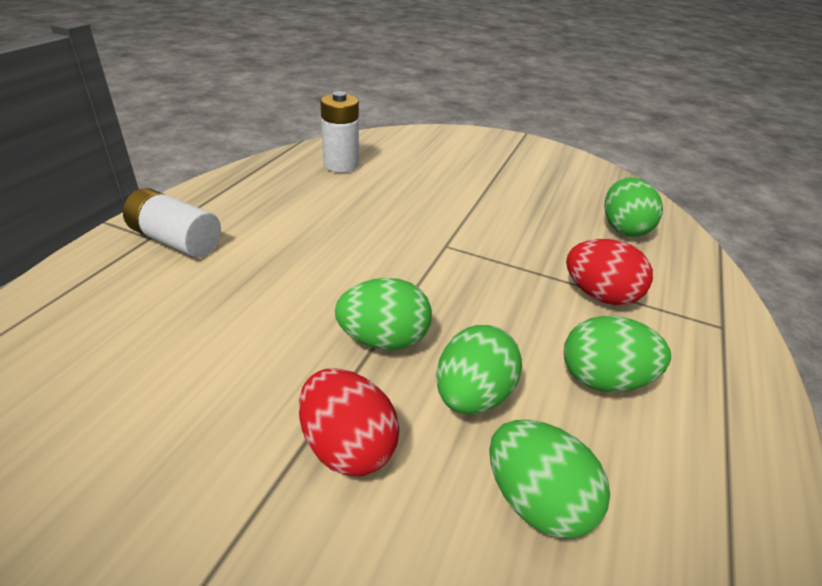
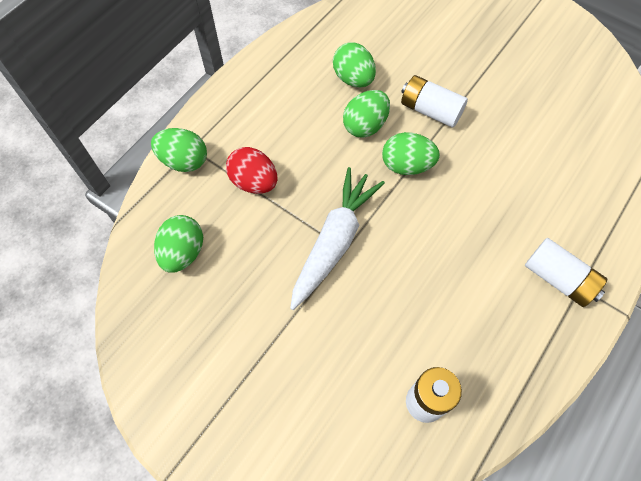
camera: 165 degrees left, 25 degrees up
(347, 446) = (430, 111): red egg -> white battery
(462, 249) = (334, 241): none -> white carrot
(603, 379) = (291, 125): green egg -> green egg (184, 161)

